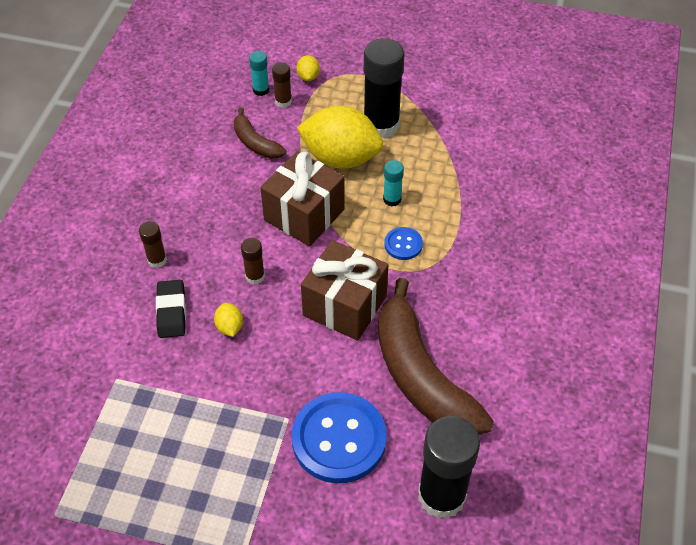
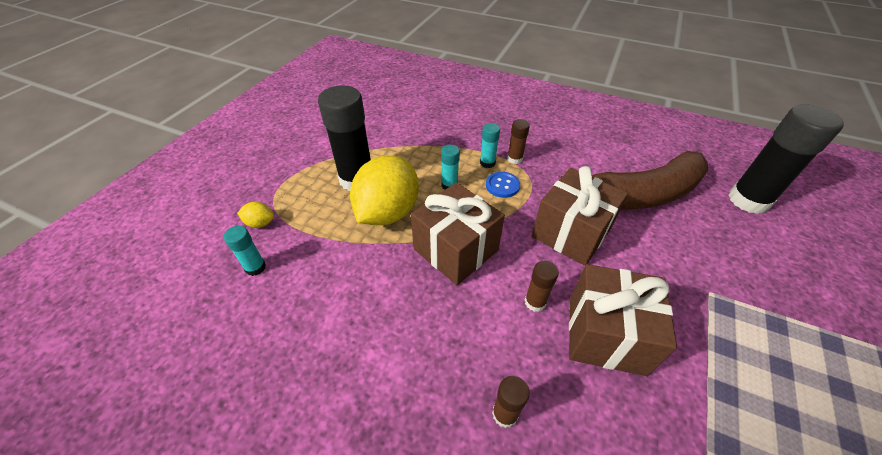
camera: 80 degrees left, 5 degrees down
(171, 311) = (589, 400): black eraser -> none
(229, 327) = (606, 334): yellow lemon -> brown gift
(255, 143) = (338, 281): brown banana -> none
(283, 101) = (286, 249): brown glue stick -> brown glue stick (514, 159)
(339, 439) = (719, 256): blue button -> none
(439, 228) = (487, 163): none -> turquoise glue stick

